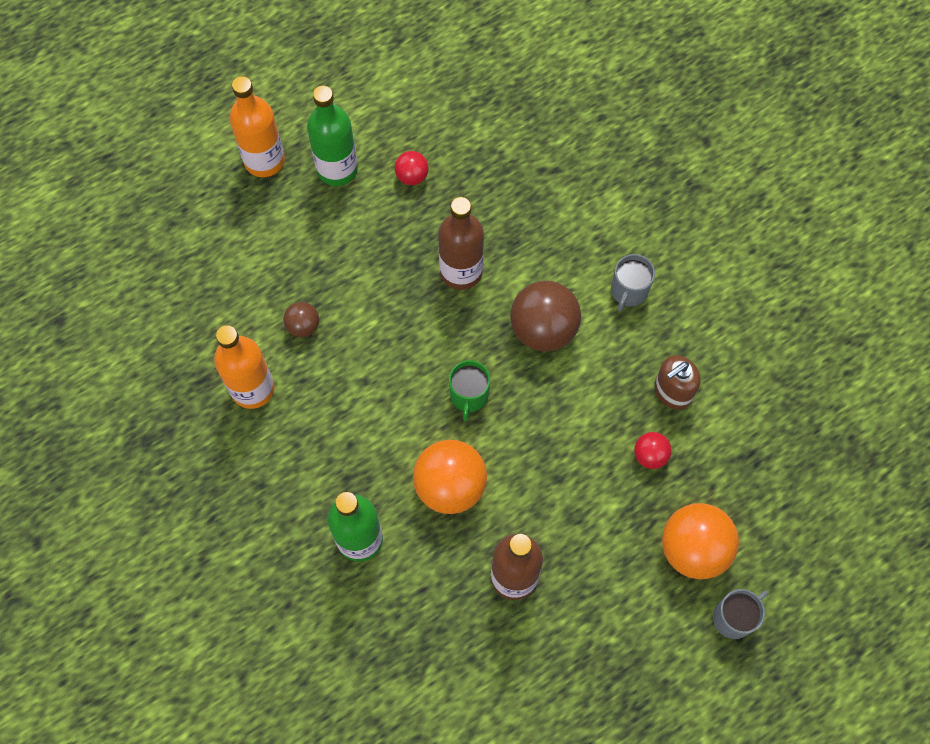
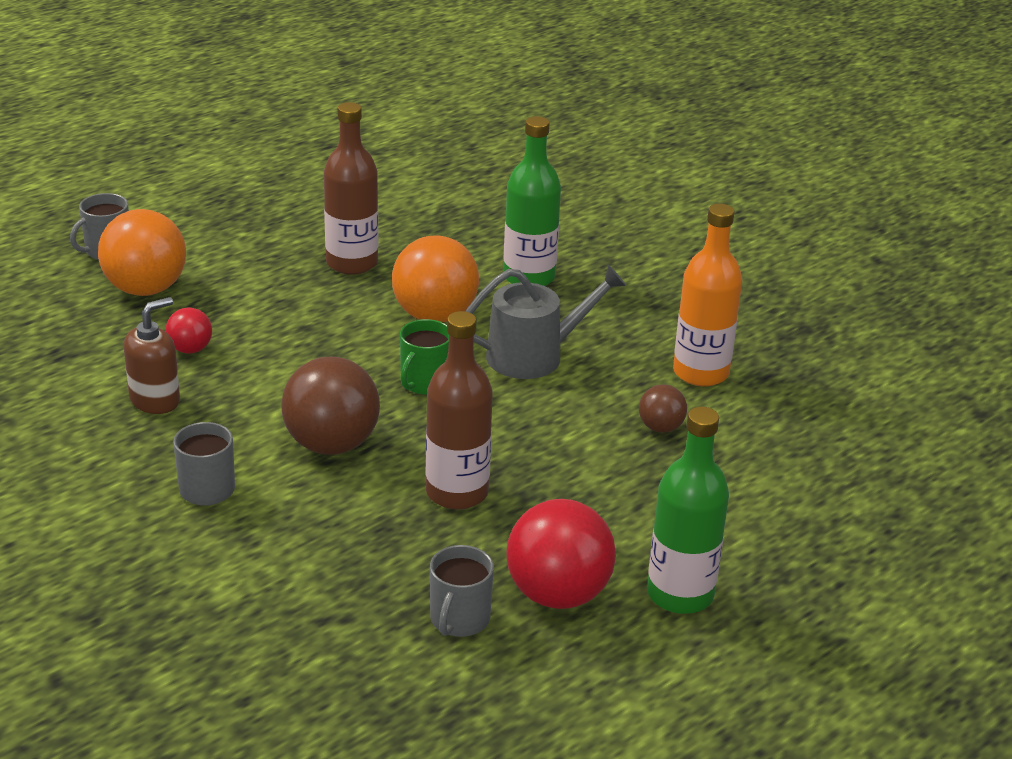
camera: 170 degrees right, 35 degrees down
(264, 160) = (799, 596): orange bottle -> none
(378, 422) = (534, 355): none -> grey watering can
(412, 176) = (558, 594): red ball -> red ball, size x1.96
(469, 395) = (424, 382): green mug -> green mug turned 150 degrees counterclockwise
(475, 162) = (459, 619): none -> grey mug

